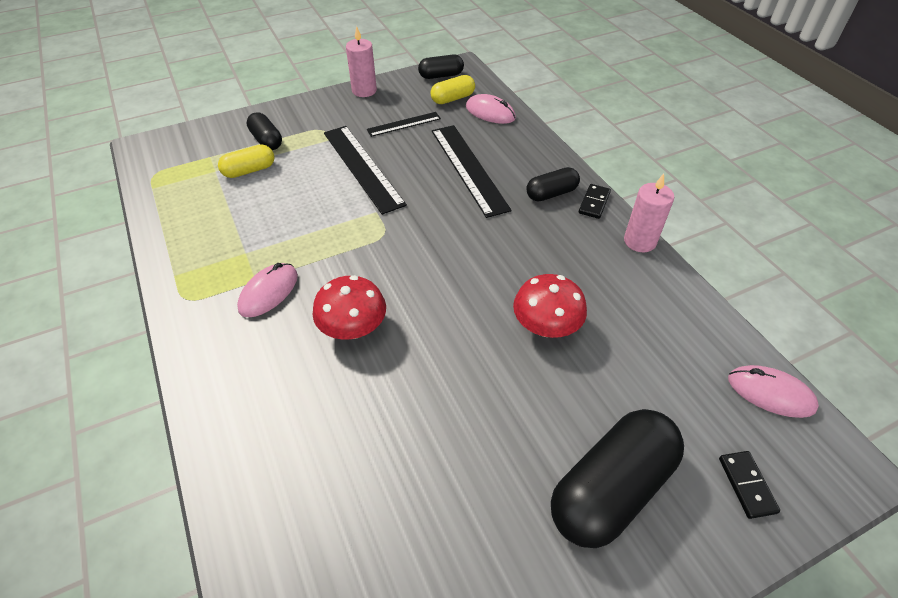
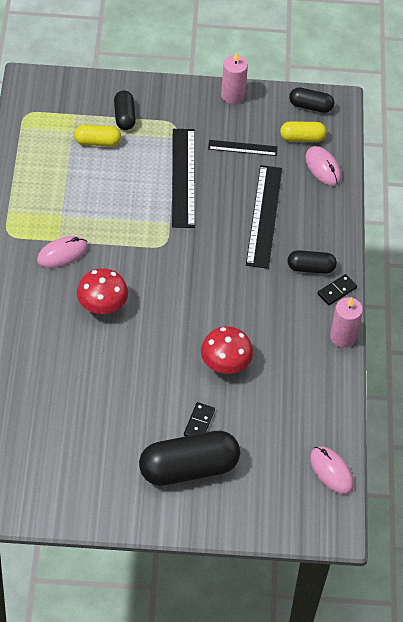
camera: 25 degrees right, 5 degrees up
(746, 485) = (266, 505): black domino -> black domino (199, 423)

